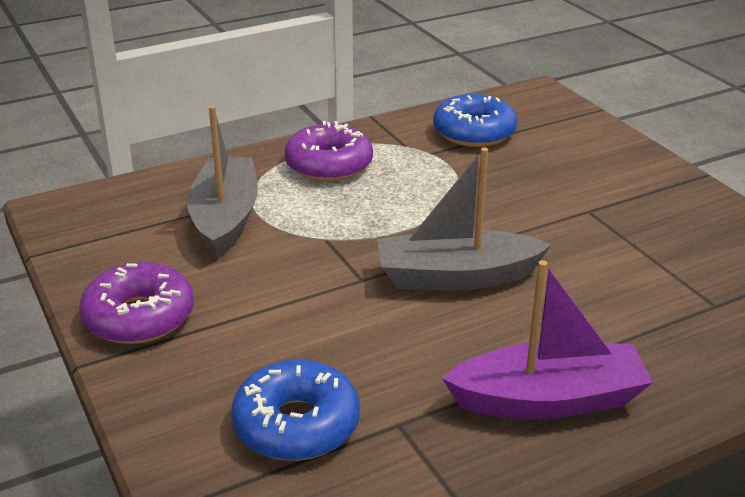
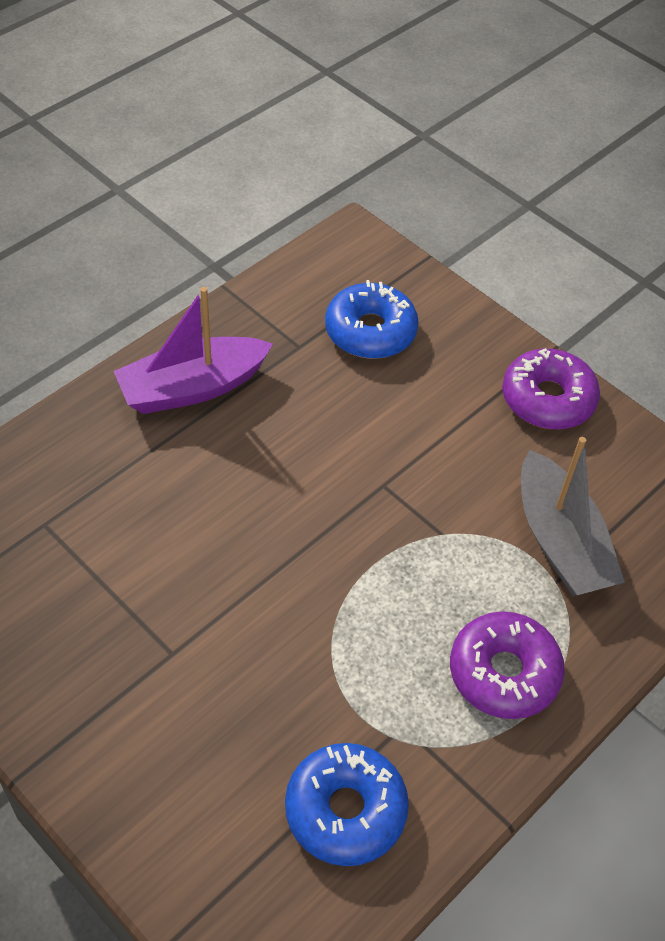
camera: 160 degrees right, 20 degrees up
(456, 277) = (296, 507): grey boat -> none

